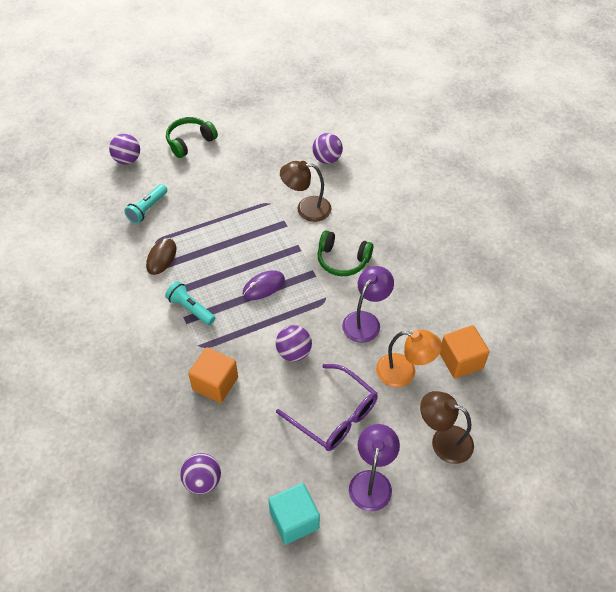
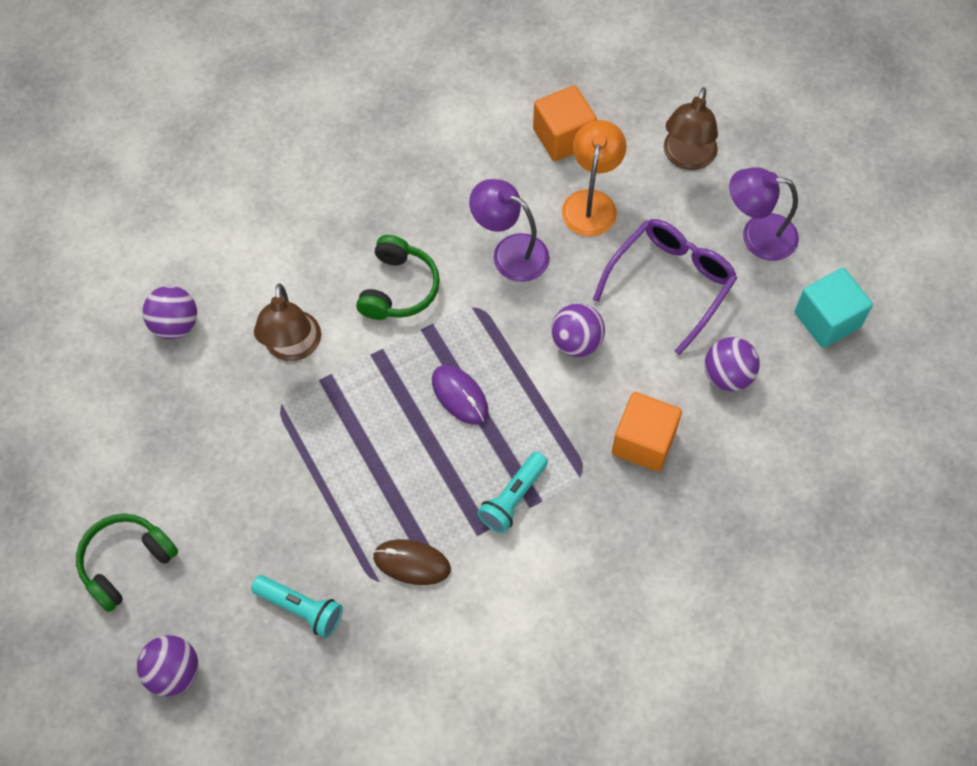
camera: 95 degrees left, 10 degrees up
(190, 142) = (126, 563): green headphones -> green headphones turned 90 degrees clockwise
(202, 481) = (796, 436): purple ball -> purple ball (727, 375)

